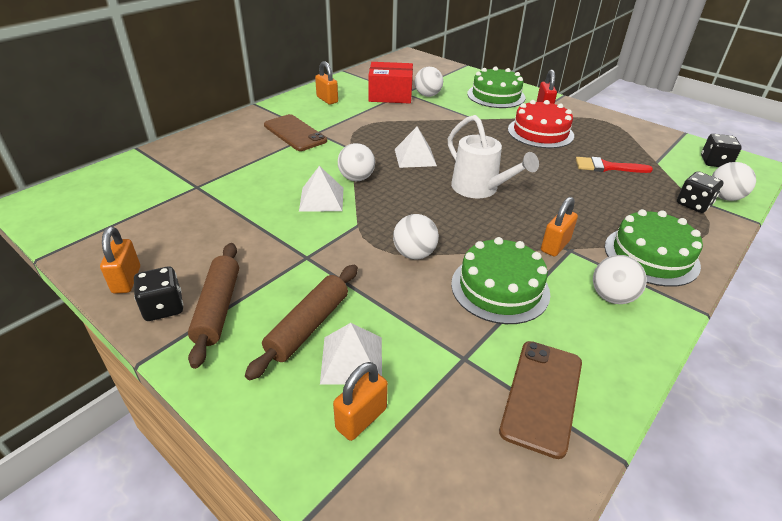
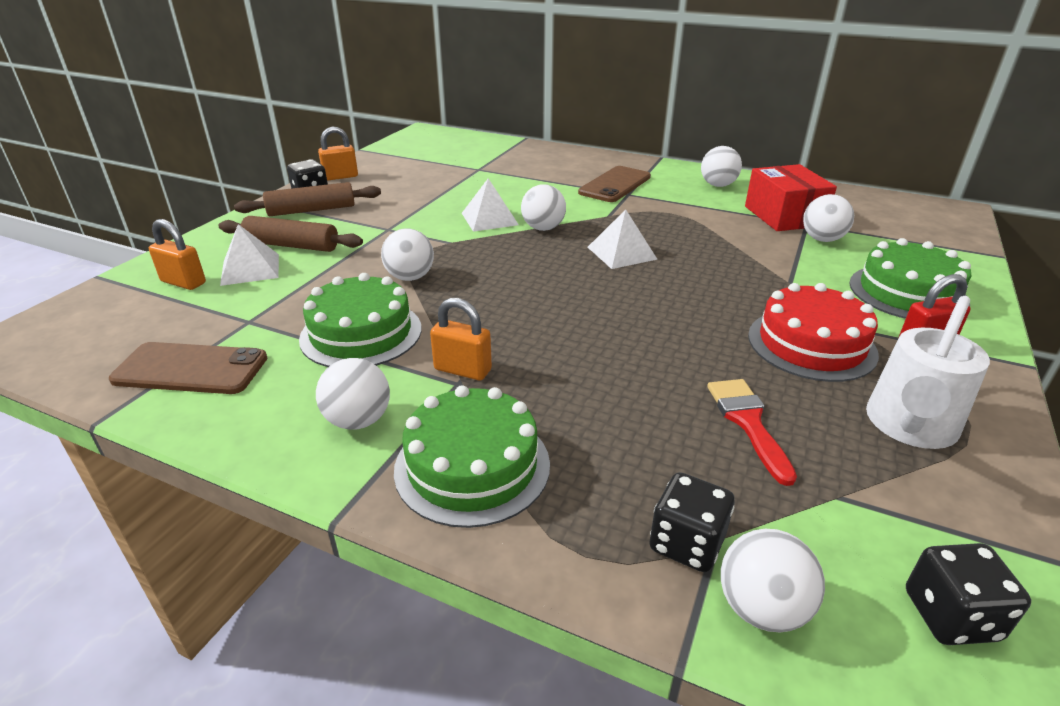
camera: 75 degrees right, 5 degrees down
(327, 100) = (718, 185): orange padlock -> white ball
(480, 189) = (573, 304): white watering can -> white watering can (909, 428)

